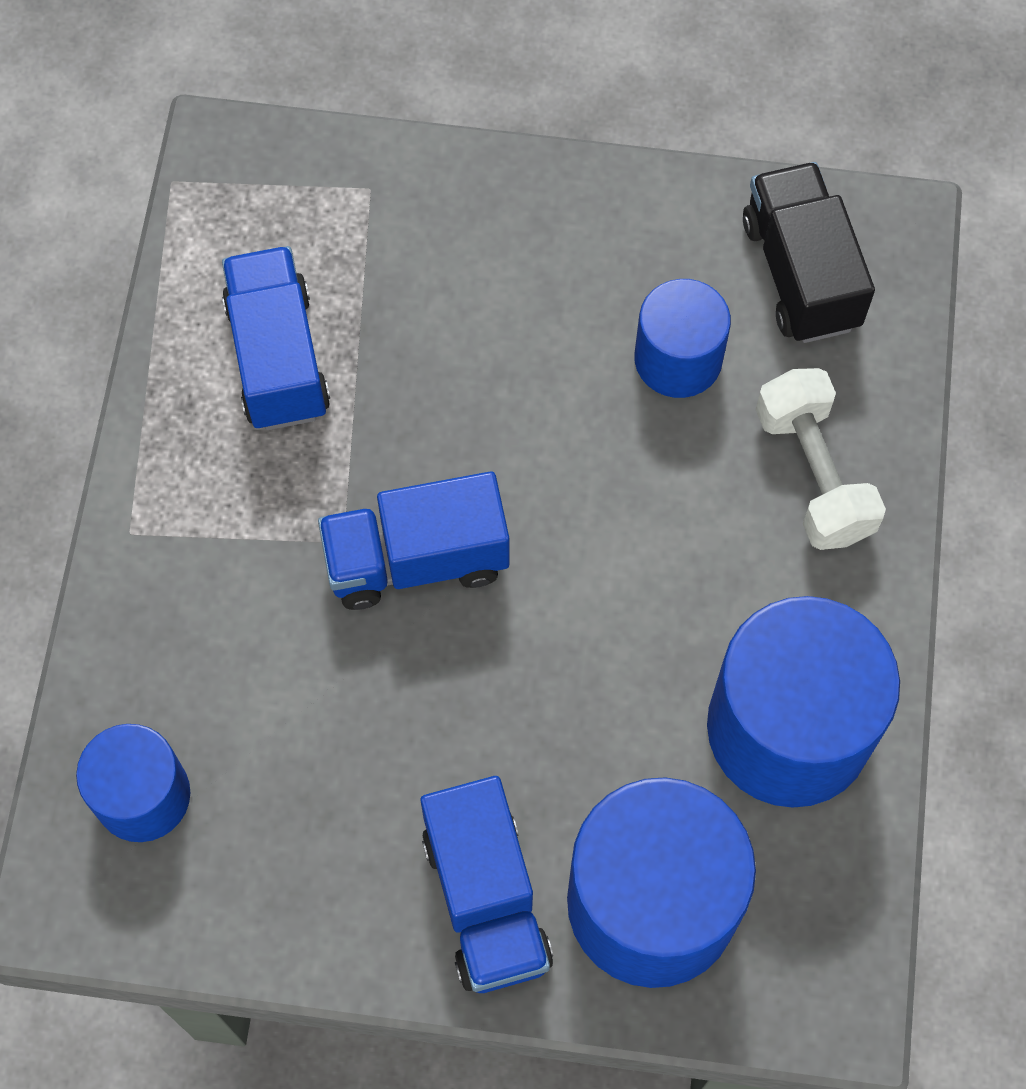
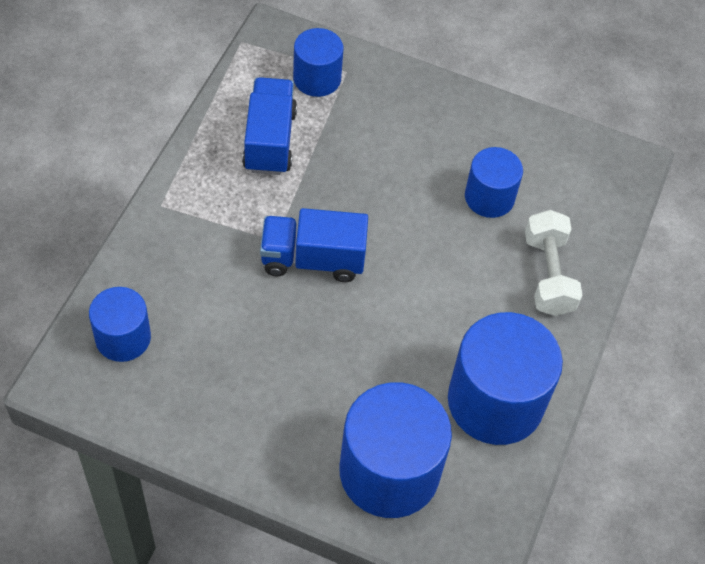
camera: 10 degrees right, 10 degrees down
(323, 216) = (317, 78): none -> blue cylinder
(486, 899) = (296, 443): blue truck -> none
(800, 273) = (570, 172): black truck -> none

